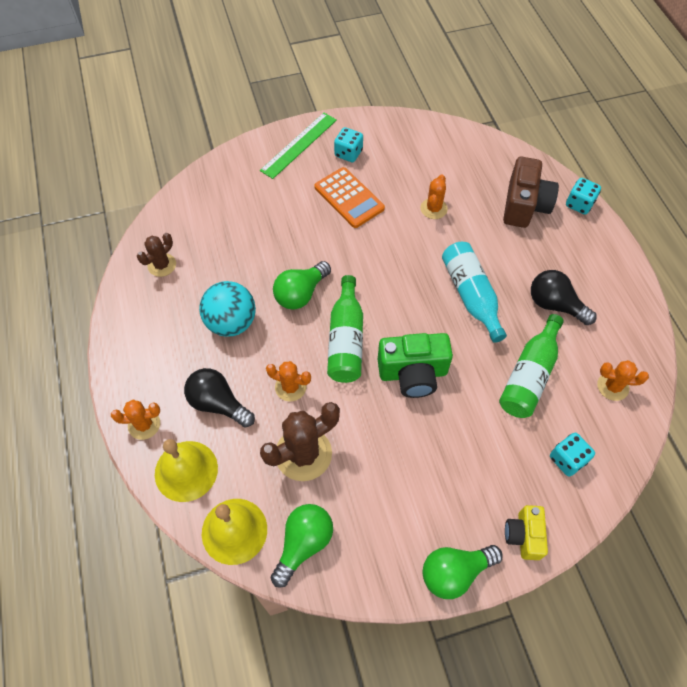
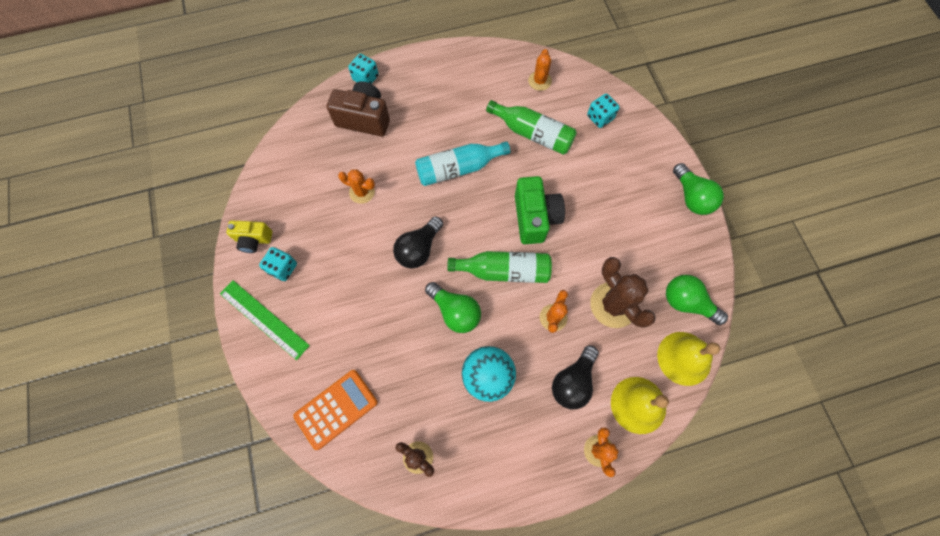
camera: 90 degrees left, 10 degrees up
(349, 198) = (342, 268): orange calculator -> orange calculator (336, 409)
(523, 535) = (659, 151): yellow camera -> yellow camera (254, 240)
(554, 305) = (468, 109): black light bulb -> black light bulb (419, 249)

